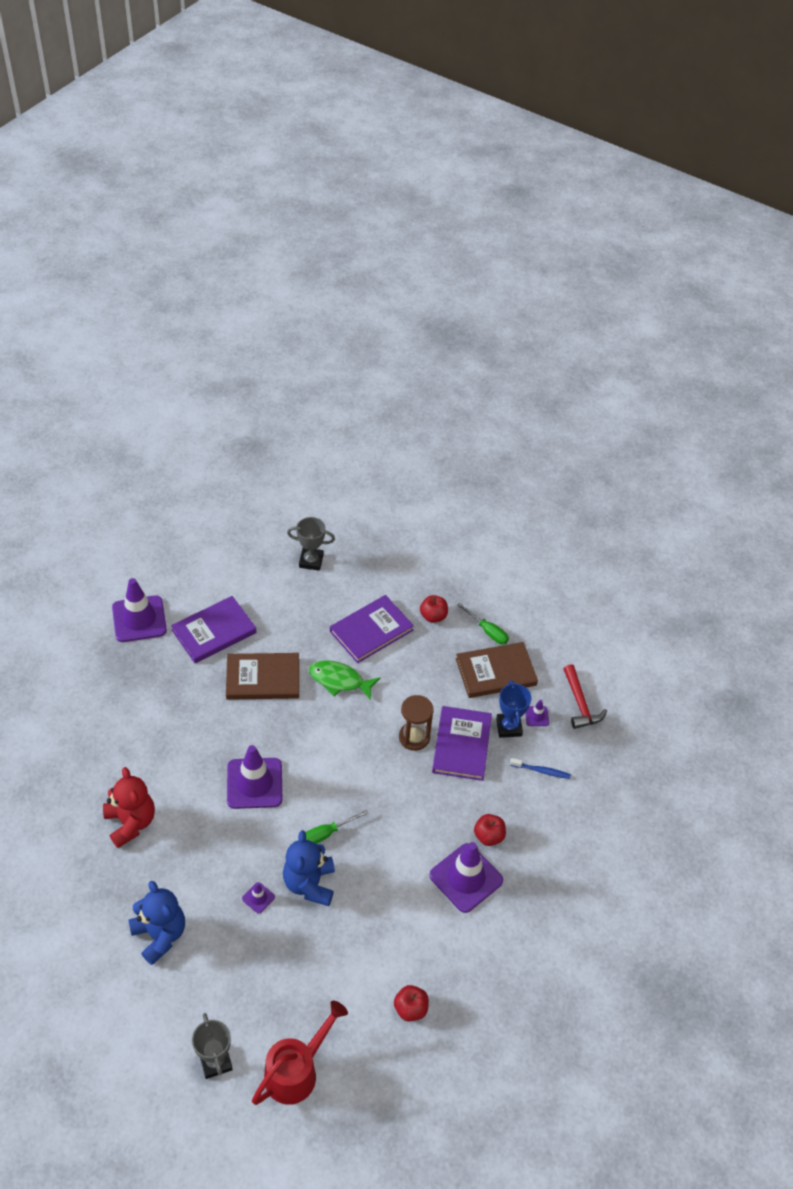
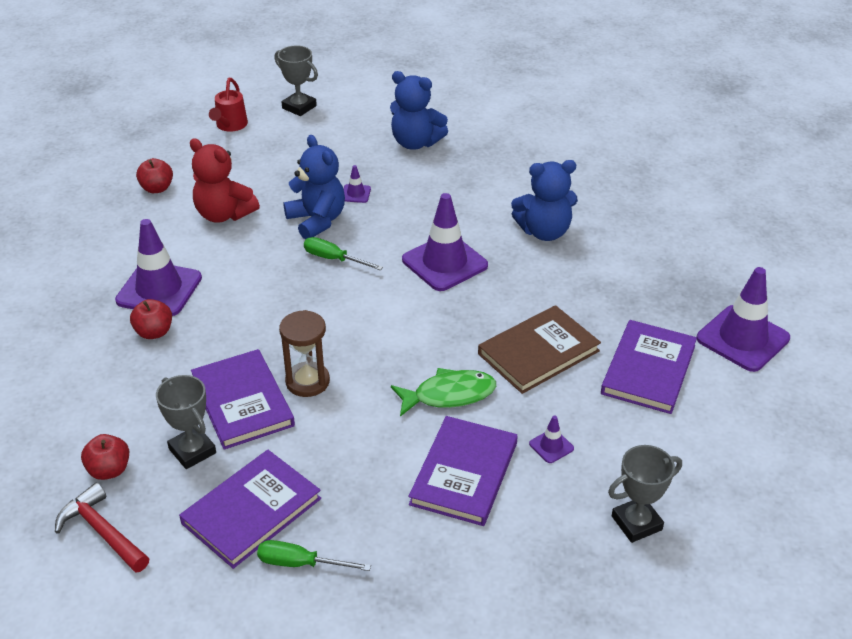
camera: 150 degrees right, 10 degrees down
(131, 823) = (524, 189): red teddy bear -> red teddy bear (224, 214)
(161, 770) = (544, 232): none -> blue teddy bear
(297, 1071) = (230, 126): red watering can -> red watering can, size x0.66
(326, 834) = (334, 259): green screwdriver -> green screwdriver turned 90 degrees counterclockwise
(433, 616) = (396, 541): red apple -> red apple (109, 470)
(496, 672) = (251, 511): brown book -> purple book
(508, 727) = (192, 451): blue trophy -> grey trophy
(536, 716) = (160, 483): purple traffic cone -> purple traffic cone (551, 446)
(541, 771) = (121, 423): blue toothbrush -> none

